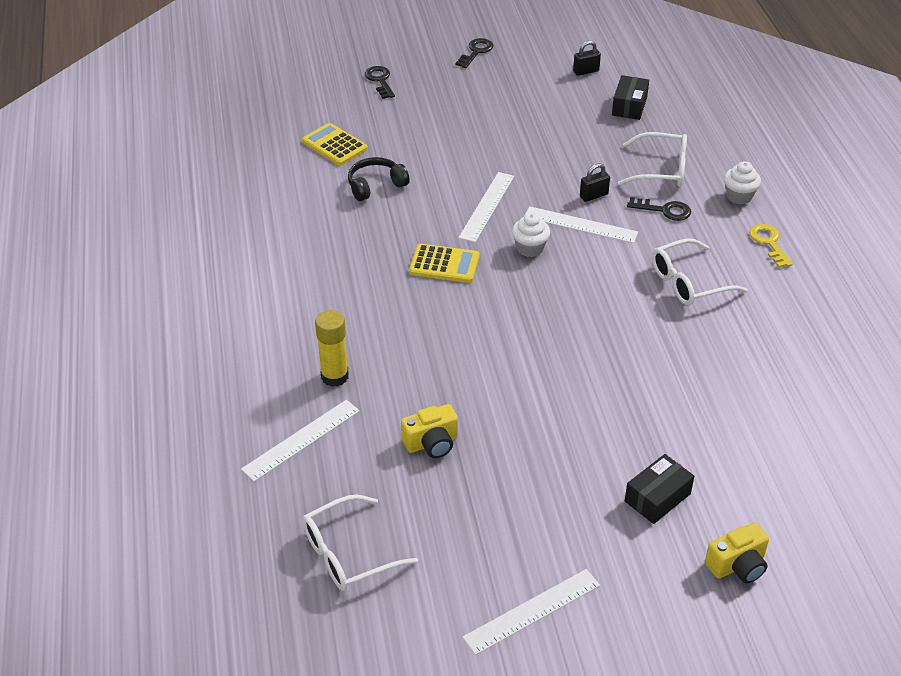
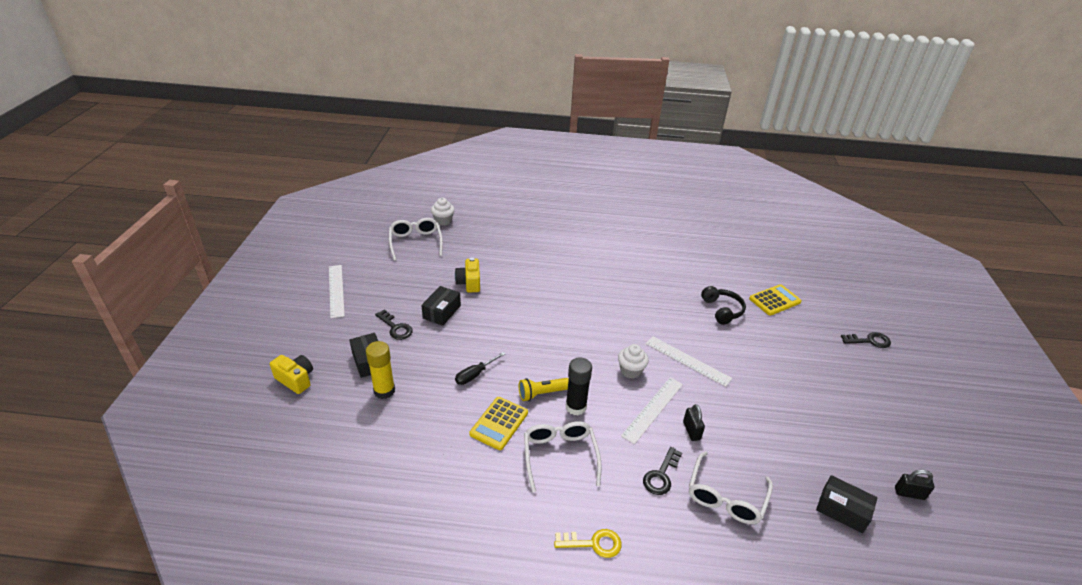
camera: 105 degrees right, 5 degrees down
(301, 440) = (498, 241): white ruler -> none
(334, 376) = (539, 259): yellow glue stick -> yellow glue stick (384, 391)
(444, 264) = (625, 323): yellow calculator -> yellow calculator (499, 423)
(476, 52) = (931, 414): black key -> black key (395, 327)
(515, 453) = (442, 312): none -> black box
(586, 71) = (909, 493): black padlock -> black padlock turned 75 degrees counterclockwise
(610, 314) = (542, 393): none -> yellow flashlight
(614, 283) = (576, 407): none -> black glue stick
(617, 381) = (474, 375): none -> black screwdriver
(737, 565) = (296, 379): yellow camera -> yellow camera turned 135 degrees clockwise
(739, 196) = (672, 549): white cupcake -> white cupcake (443, 221)

